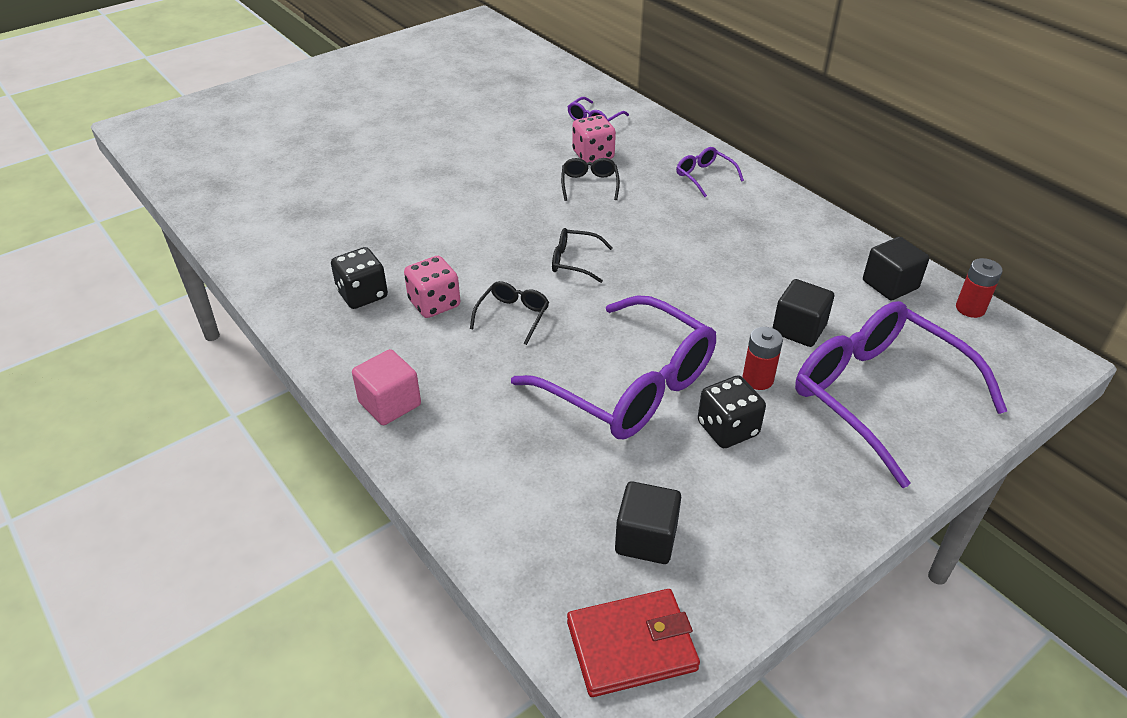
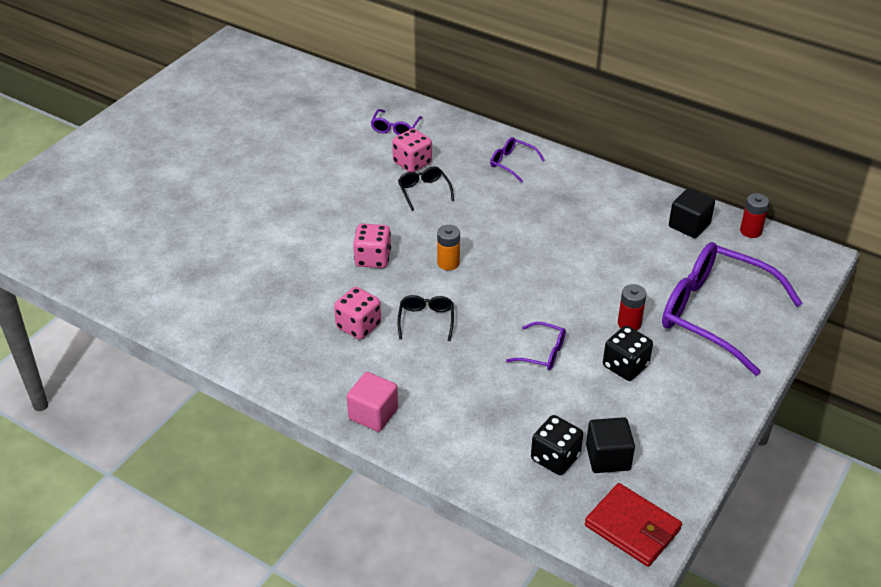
camera: 20 degrees left, 0 degrees up
(362, 295) = (295, 333): black dice -> black dice (555, 458)
(493, 238) = (373, 258): none -> pink dice
(574, 261) = (448, 263): black glasses -> orange battery
(630, 386) = (543, 353): purple glasses -> purple glasses, size x0.43
(631, 645) = (632, 527): red wallet -> red wallet turned 75 degrees clockwise
(799, 329) = (640, 277): black cube -> none

